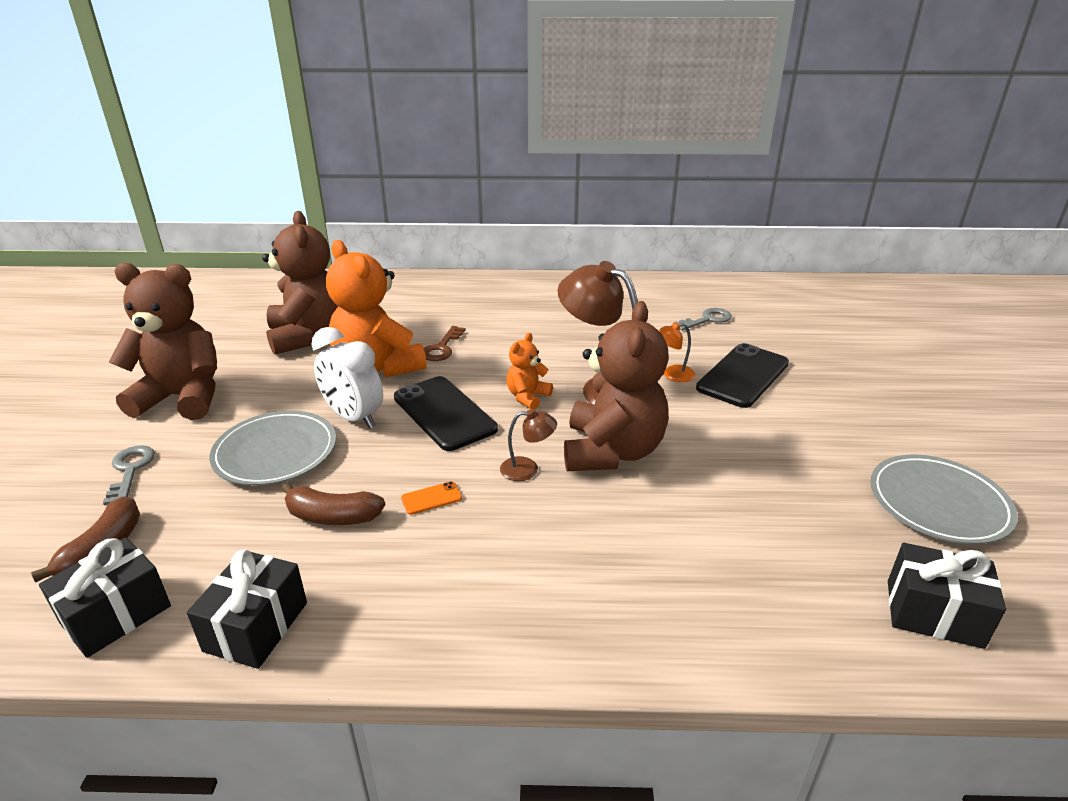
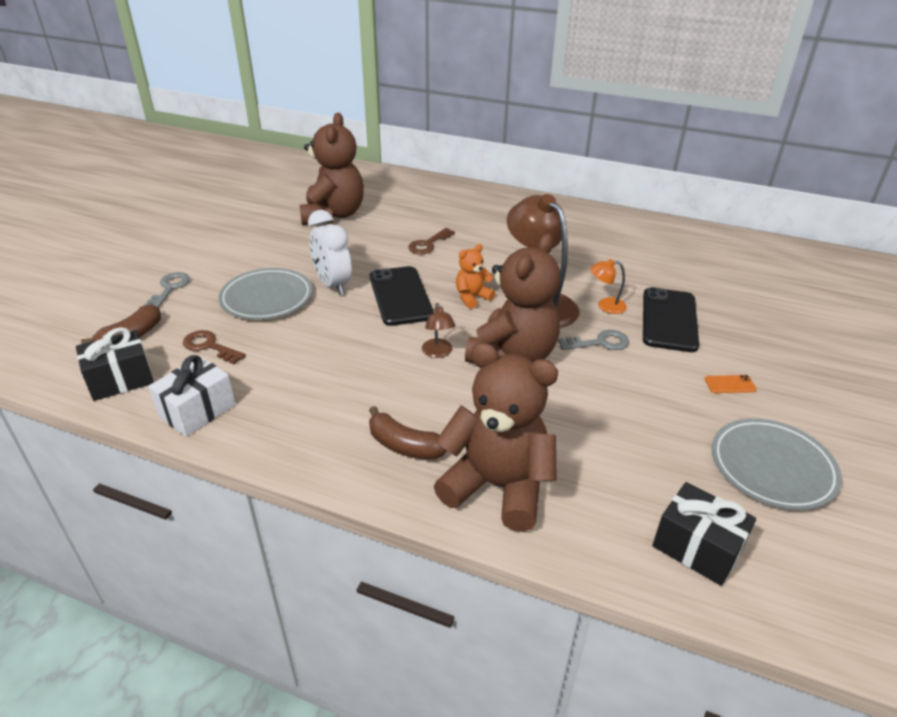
camera: 20 degrees right, 5 degrees up
(183, 397) = (225, 244): brown teddy bear -> brown teddy bear (497, 486)
(228, 534) = (209, 346): none -> brown key
(256, 626) = (197, 410): black gift -> white gift
(332, 516) = (281, 352): brown banana -> brown banana (404, 445)
(378, 367) = (371, 250): orange teddy bear -> none
(431, 498) = (355, 356): orange phone -> orange phone (730, 384)
(527, 469) = (438, 353): brown lamp -> brown lamp turned 60 degrees clockwise
(707, 320) = (671, 264): grey key -> grey key (600, 342)
(743, 376) = (669, 320): black phone -> black phone turned 45 degrees counterclockwise

